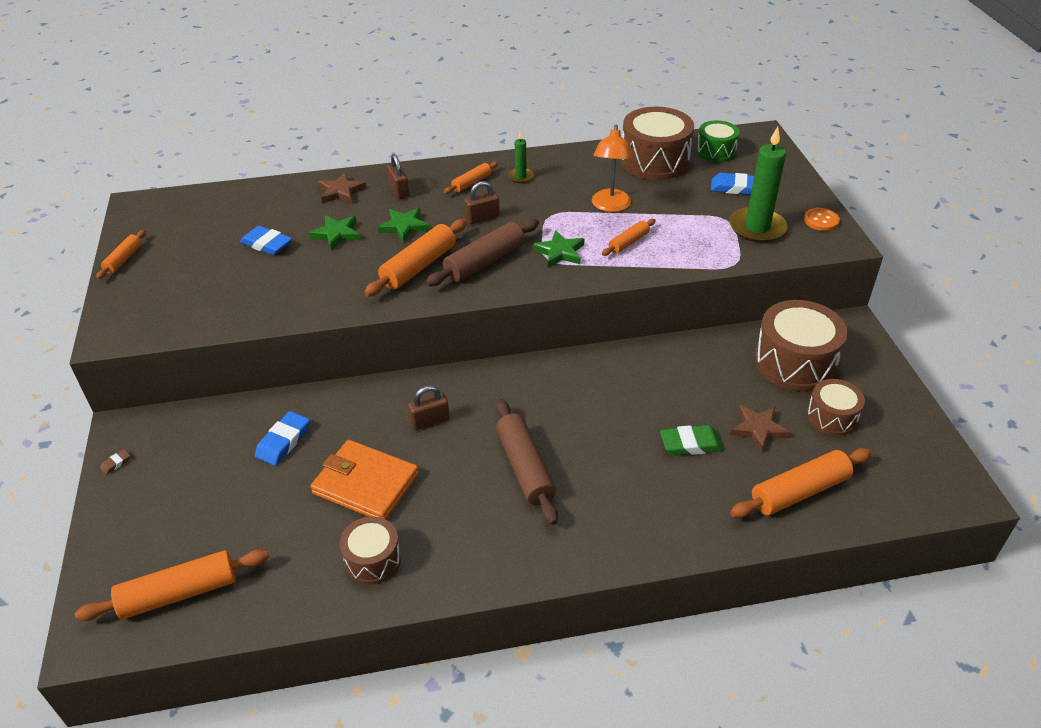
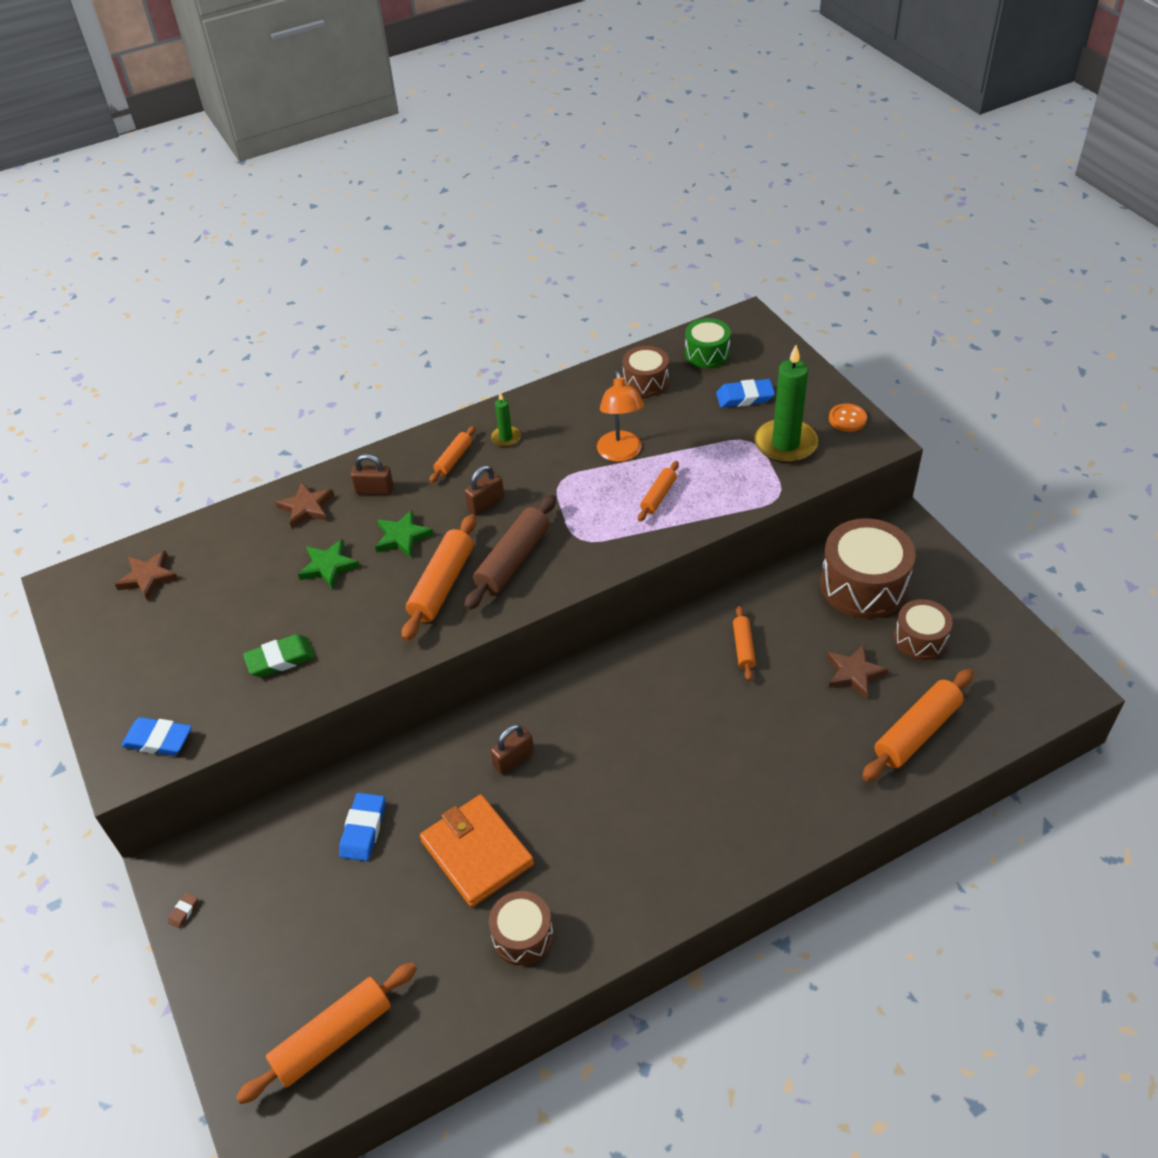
camera: 15 degrees left, 5 degrees up
(124, 259) = (88, 664): orange rolling pin -> orange rolling pin (743, 647)
(199, 212) = (148, 577): none -> brown star
(267, 244) = (252, 600): blue eraser -> blue eraser (158, 740)
(366, 484) = (477, 853): orange wallet -> orange wallet turned 45 degrees clockwise
(399, 191) = (374, 490): brown padlock -> brown padlock turned 45 degrees counterclockwise
(525, 467) = (637, 784): brown rolling pin -> none
(560, 252) = (590, 527): green star -> none
(654, 161) = (645, 382): brown drum -> brown drum, size x0.58
(690, 444) = (793, 709): green eraser -> green eraser (280, 659)

